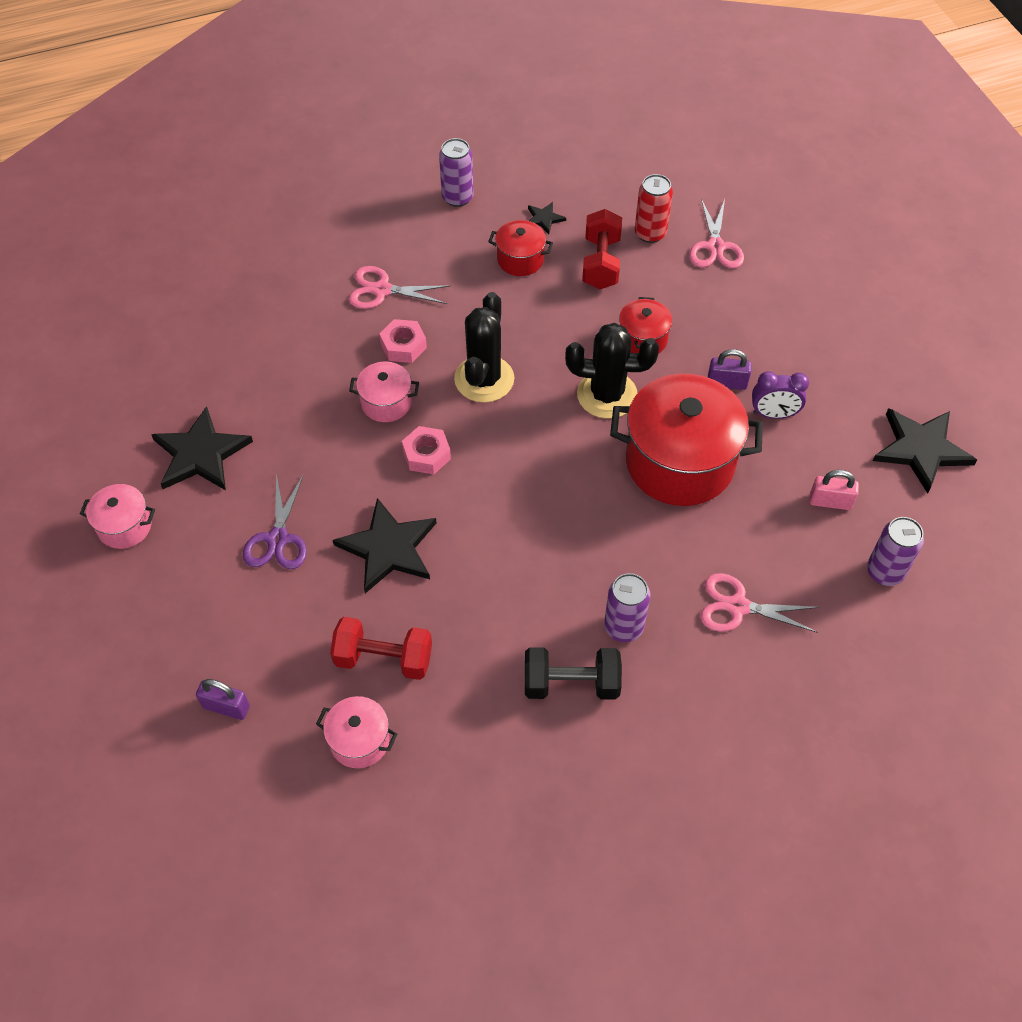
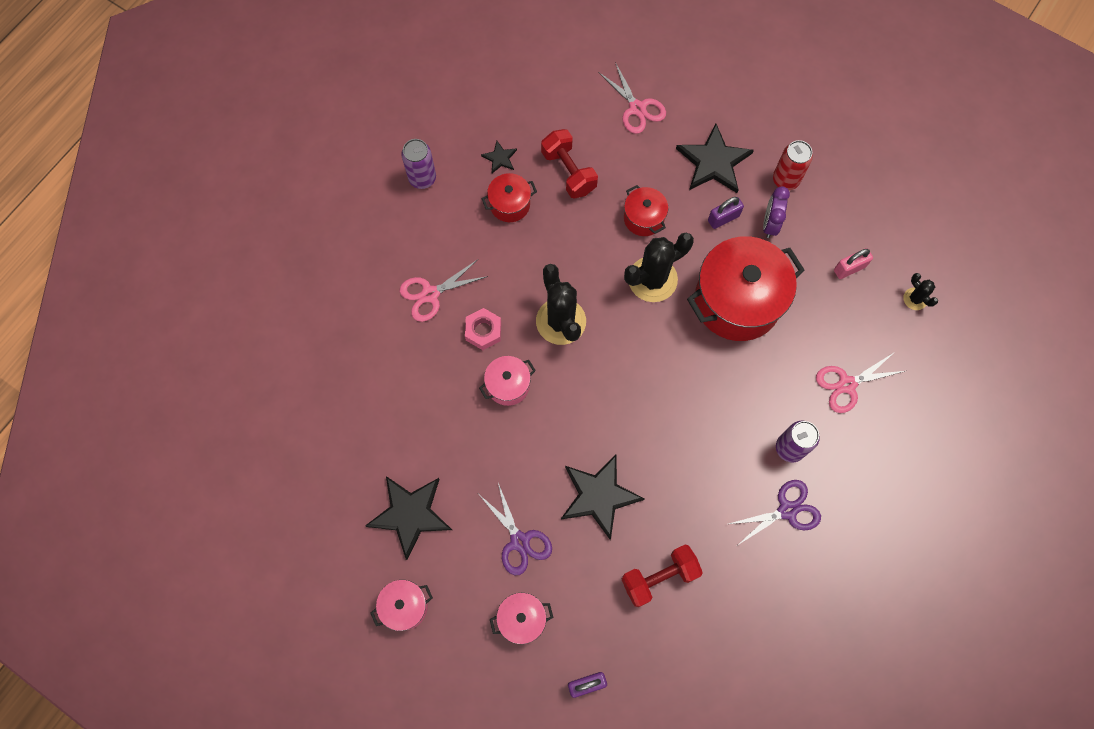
camera: 35 degrees left, 15 degrees up
(359, 741) = (689, 644): pink pot -> pink pot (522, 619)
(426, 455) = (568, 407): pink nut -> none
(571, 684) = (787, 510): black dumbbell -> purple scissors
(650, 233) = (584, 124): red can -> red can (785, 180)
(773, 414) = (770, 224): purple clock -> purple clock turned 135 degrees clockwise
(884, 572) = (915, 299): purple can -> black cactus
(921, 449) = (877, 191): black star -> black star (713, 162)

